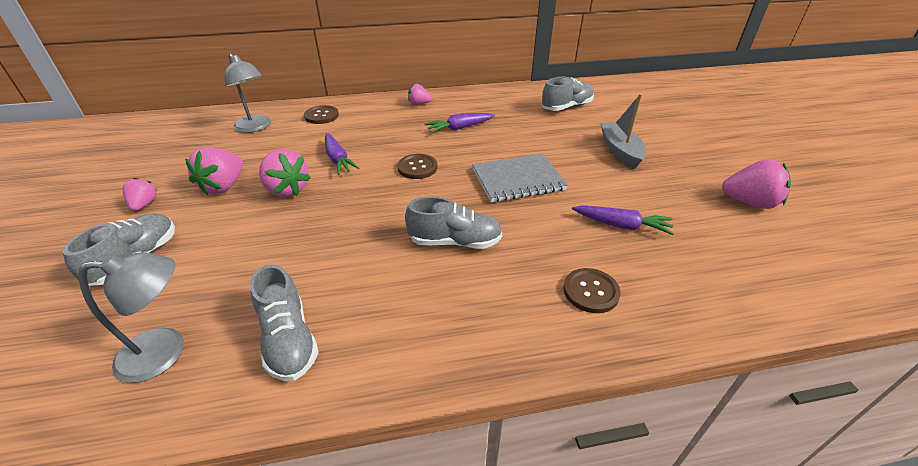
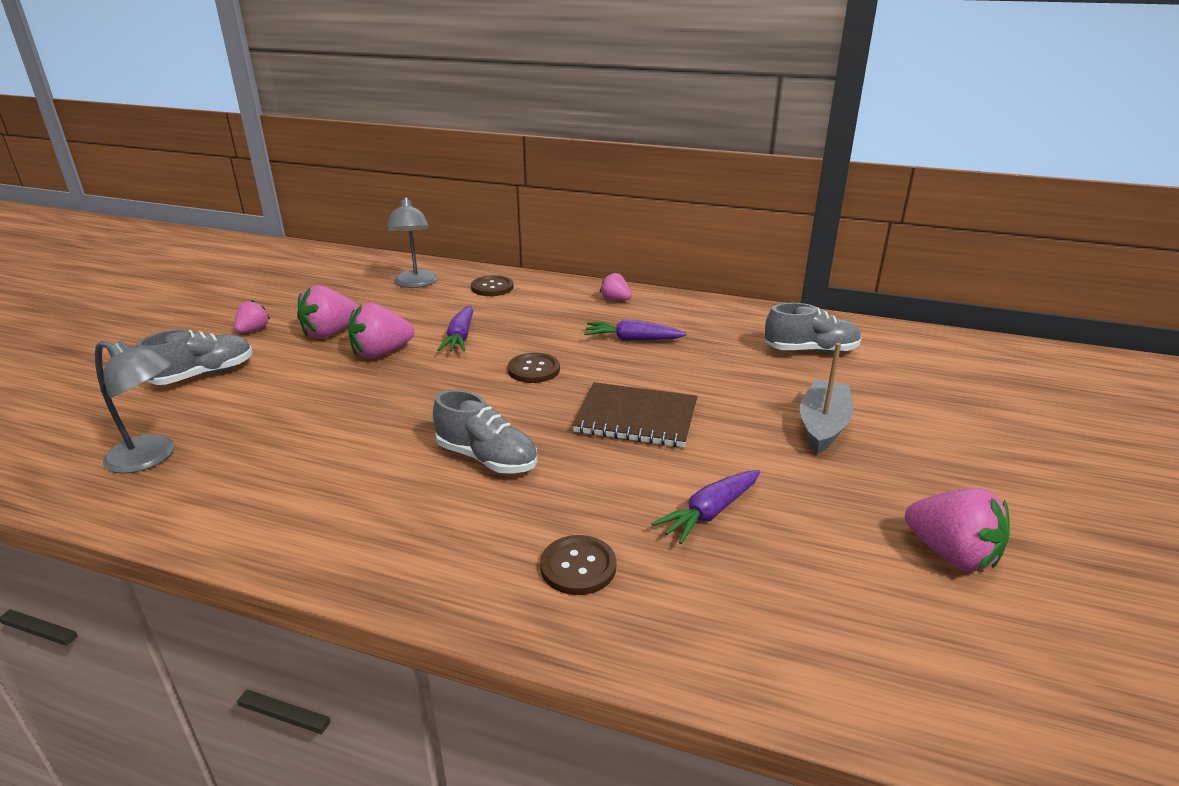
camera: 30 degrees right, 10 degrees down
(287, 189) = (381, 353): pink strawberry -> pink strawberry turned 75 degrees clockwise
(288, 339) = (245, 487): grey shoe -> none
(518, 180) = (636, 418): grey notebook -> brown notebook
(622, 225) = (709, 513): purple carrot -> purple carrot turned 90 degrees clockwise

